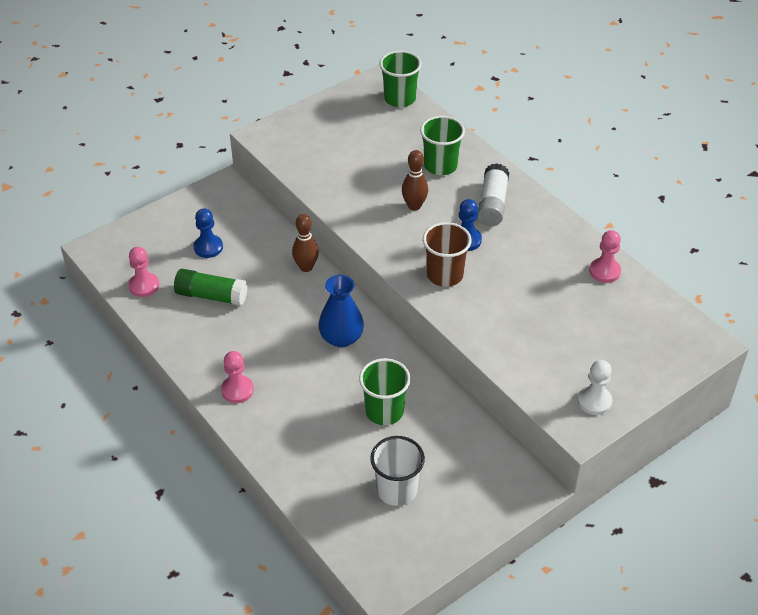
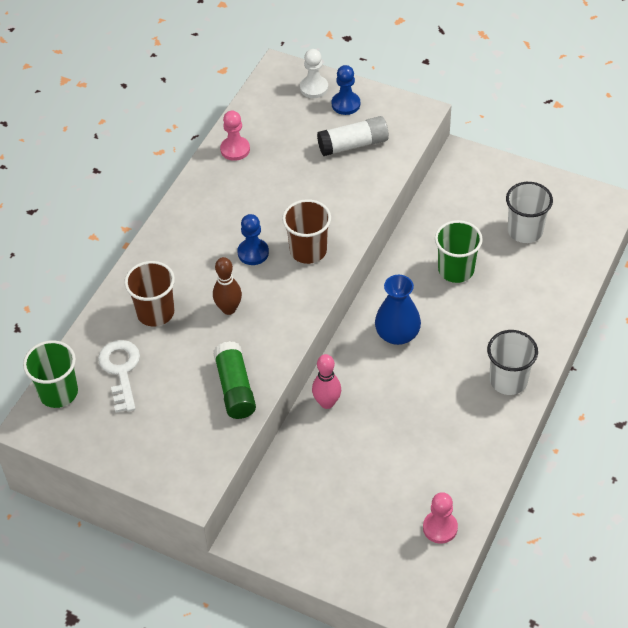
camera: 115 degrees left, 5 degrees up
(208, 247) = (352, 501): blue pawn -> blue pawn (346, 104)
(211, 296) = (414, 461): green glue stick -> green glue stick (235, 388)
(237, 390) = (508, 380): pink pawn -> white cup
(306, 267) = (327, 403): brown bowling pin -> pink bowling pin
(396, 133) = (120, 370): none -> white key
(440, 165) = (155, 312): green cup -> brown cup
(492, 204) = (191, 252): white glue stick -> white glue stick (353, 145)
(594, 401) = (386, 113): white pawn -> white pawn (314, 88)

